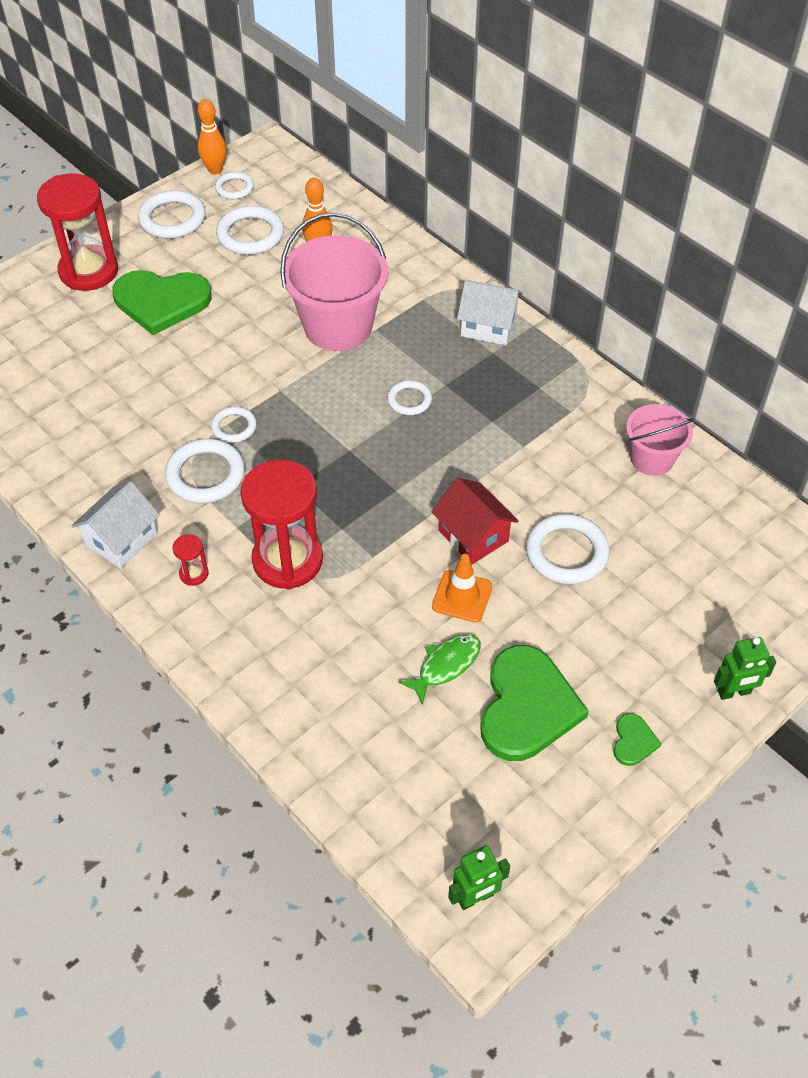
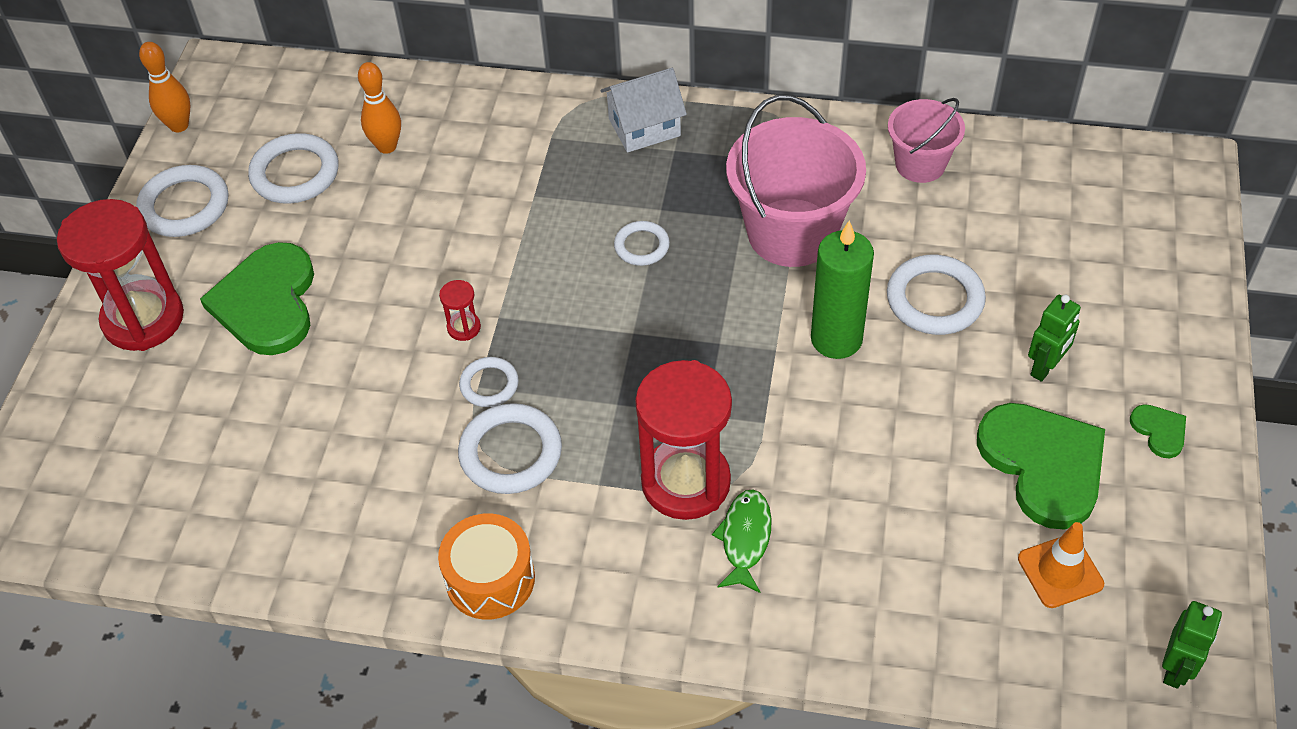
camera: 35 degrees left, 0 degrees up
(121, 539) = (490, 579): white house -> orange drum
(161, 301) = (267, 302): green heart -> green heart turned 120 degrees clockwise
(194, 574) = (604, 561): red hourglass -> red hourglass (464, 327)
(234, 188) = (223, 133): white ring -> none
(338, 326) = (492, 215): pink bucket -> pink bucket (791, 232)
(445, 665) = (936, 478): green fish -> green fish (745, 539)
(462, 596) = (885, 403): orange traffic cone -> orange traffic cone (1060, 571)
(473, 535) = (836, 339): red house -> green candle
(734, 692) = (1193, 330): green robot -> green robot (1045, 367)

